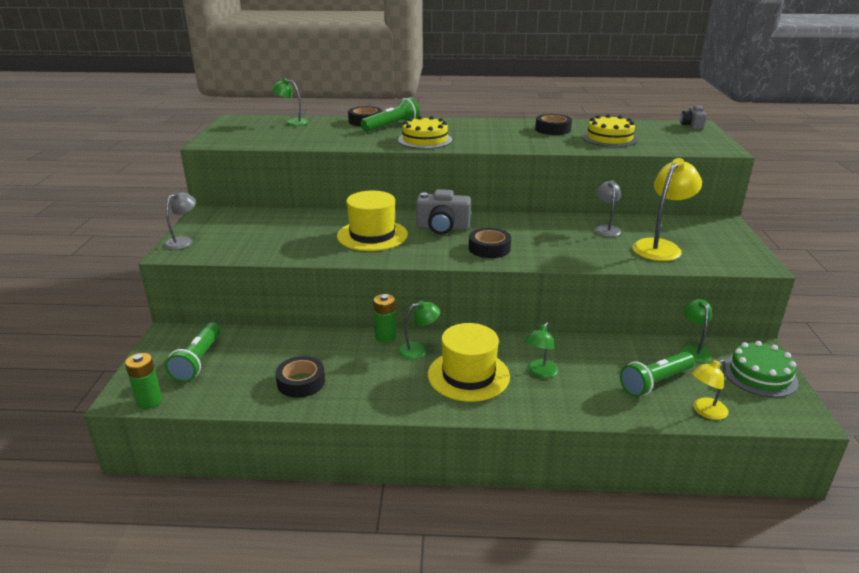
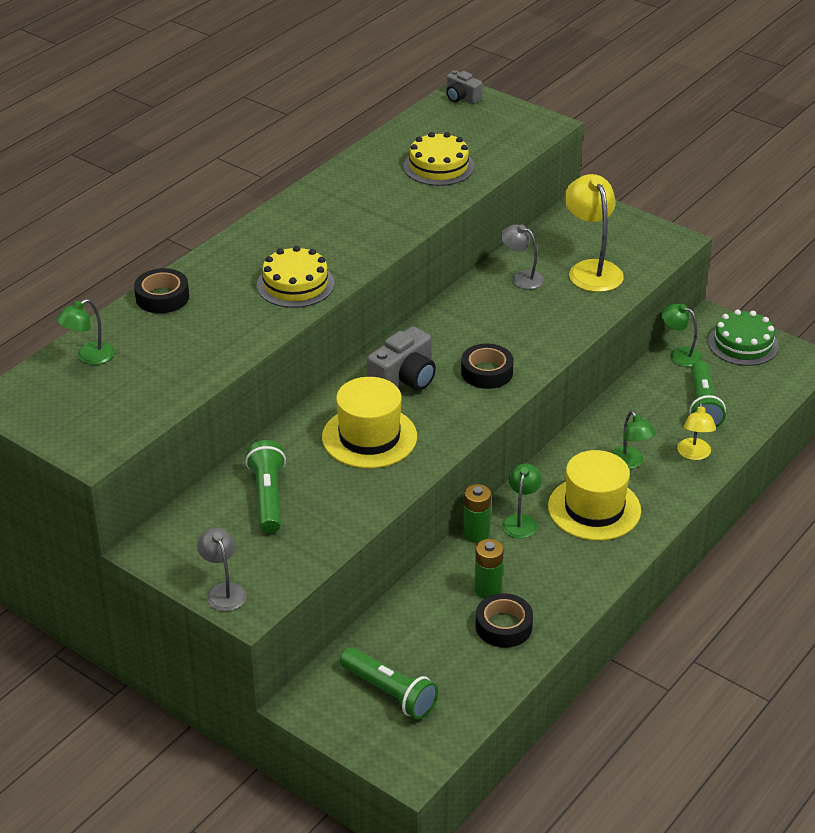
camera: 55 degrees left, 10 degrees up
(149, 401) = (437, 751): green battery -> green battery (487, 589)
(391, 126) = (210, 286): green flashlight -> green flashlight (268, 497)
(553, 129) = (367, 184): black tape -> none
(705, 411) = (760, 403): yellow lamp -> yellow lamp (694, 454)

